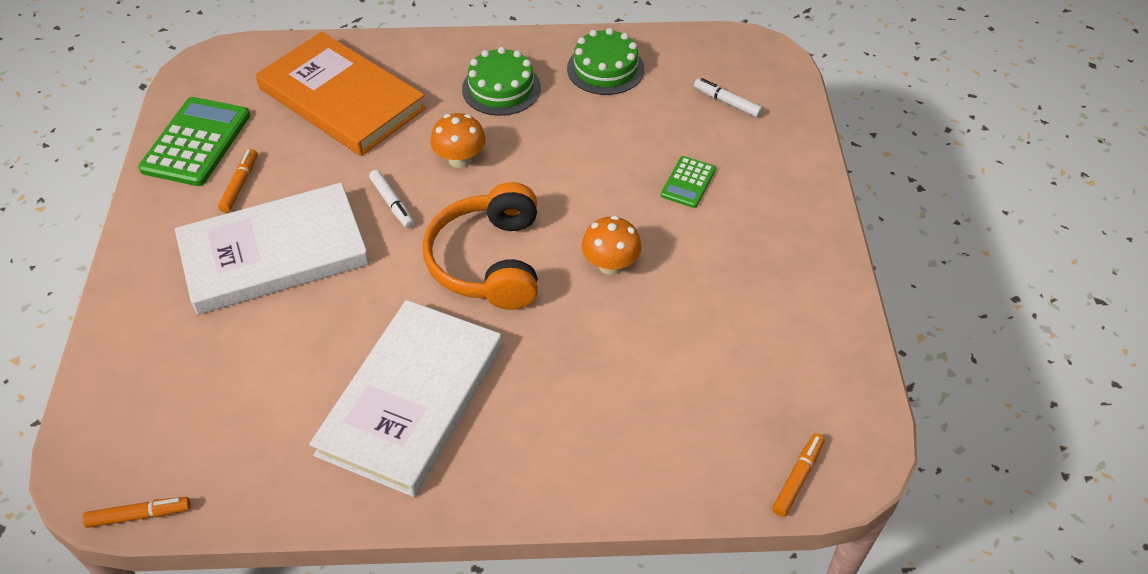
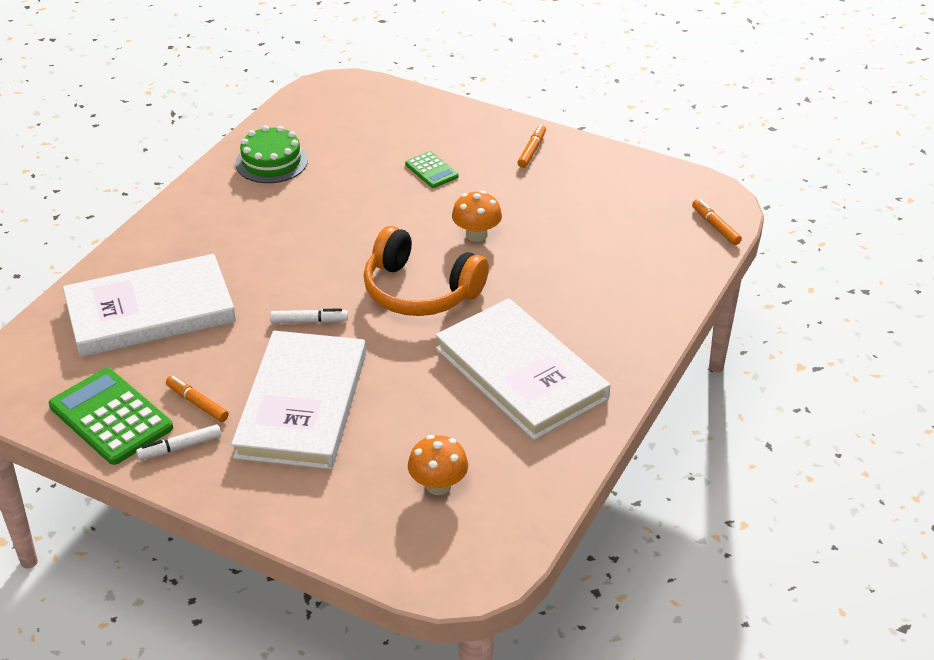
camera: 60 degrees left, 10 degrees down
(139, 515) = (517, 554): orange marker -> orange marker (532, 150)
(341, 99) = (150, 311): orange book -> white book
(460, 159) = (296, 269): orange mushroom -> orange mushroom (438, 485)
(501, 88) = (236, 220): green cake -> none
(727, 102) = (369, 122): white marker -> white marker (180, 447)

